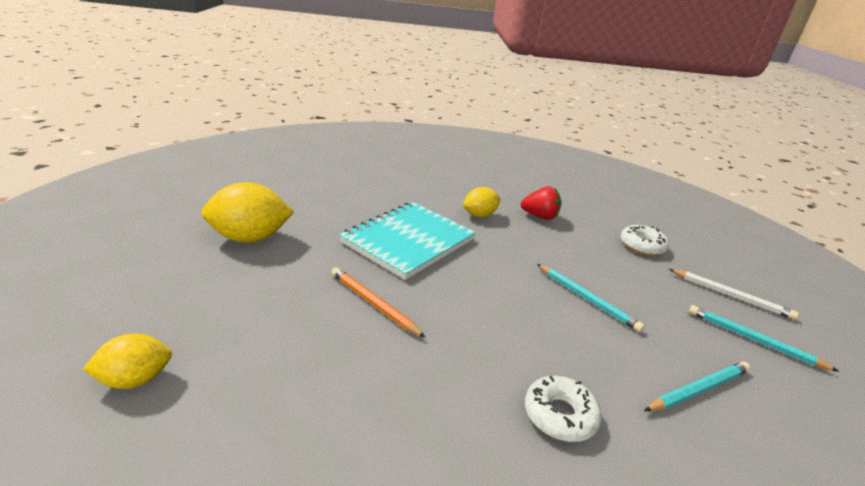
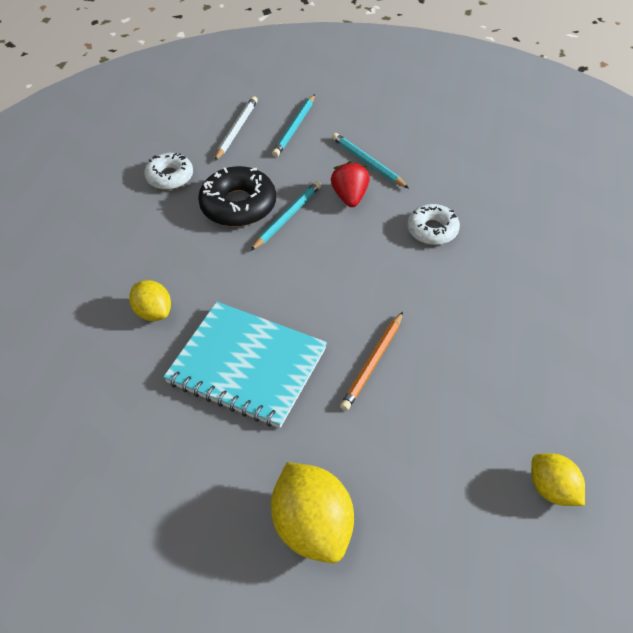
camera: 100 degrees left, 20 degrees up
(540, 216) = (134, 257): red strawberry -> red strawberry (350, 197)
(604, 273) = (238, 205): none -> black donut

